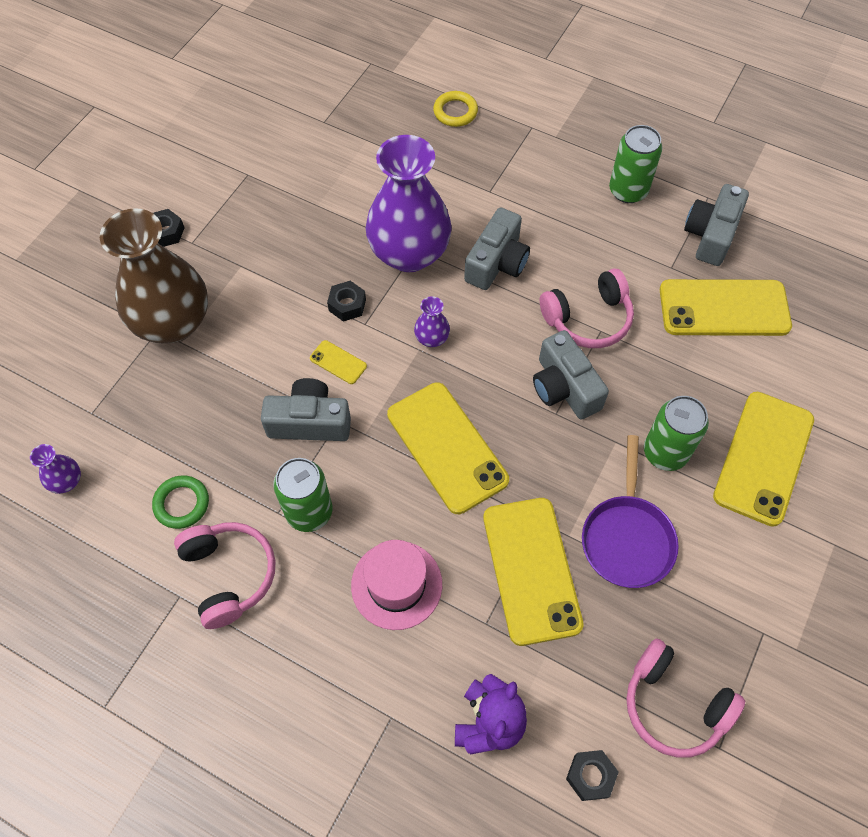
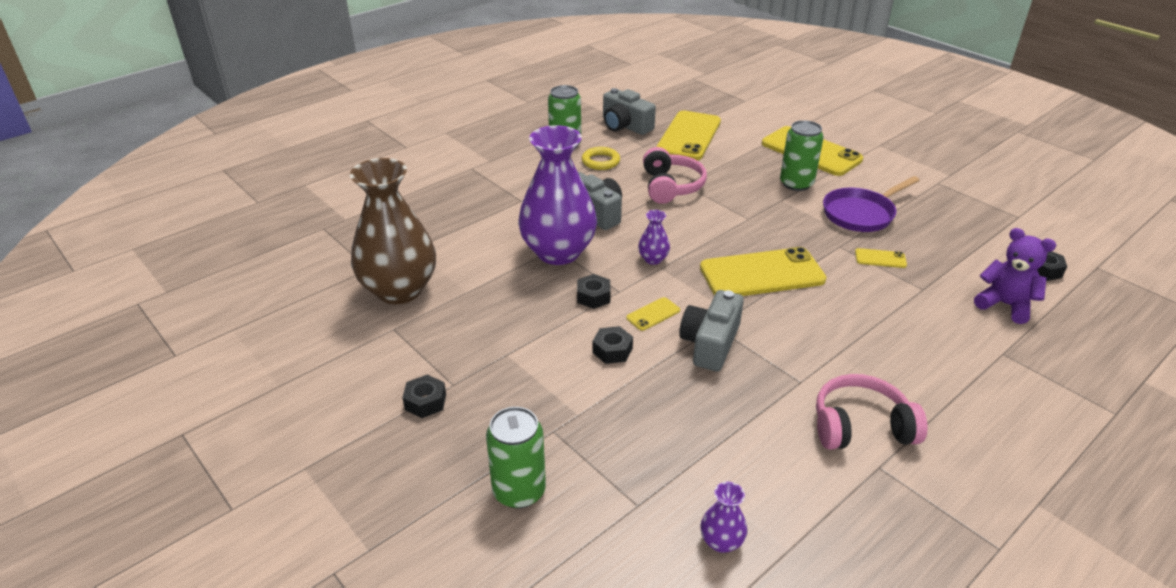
camera: 70 degrees left, 25 degrees down
(173, 323) = (550, 416): brown vase -> brown vase (399, 290)
(182, 503) = (775, 447): green ring -> none
(272, 343) = (612, 350): none -> black nut
(309, 512) = (804, 362): green can -> green can (519, 491)
(396, 585) = (884, 326): pink hat -> none
(455, 112) = (423, 198): yellow ring -> yellow ring (600, 161)
(531, 570) = (880, 258): yellow phone -> yellow phone, size x0.42
(564, 387) = (727, 209): grey camera -> none
(627, 538) = (861, 214): purple pan -> purple pan turned 120 degrees clockwise
(673, 705) = (989, 226): pink headphones -> none

